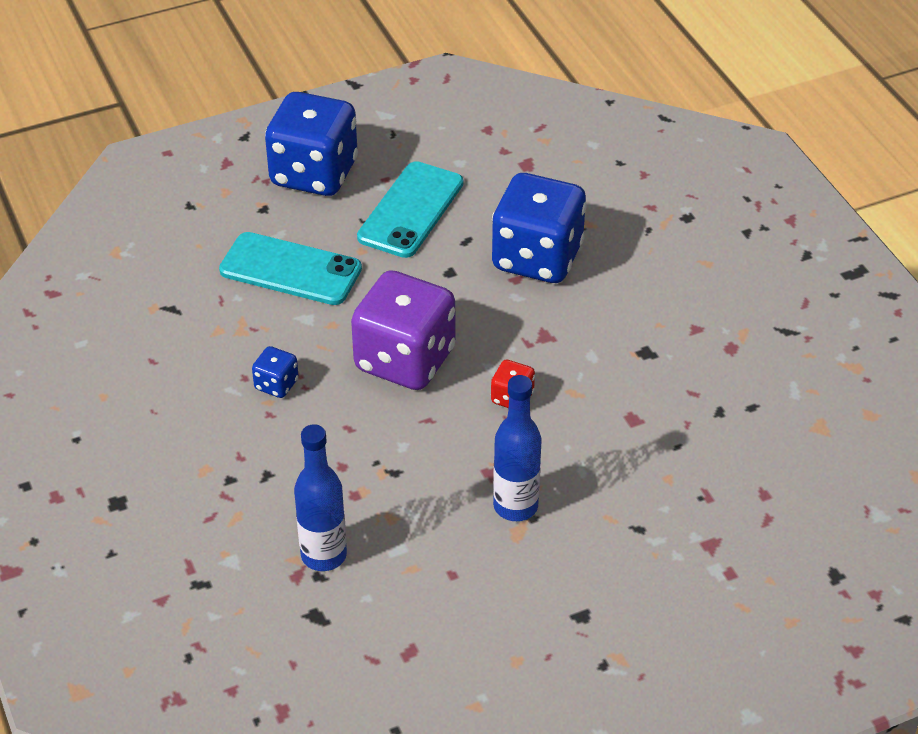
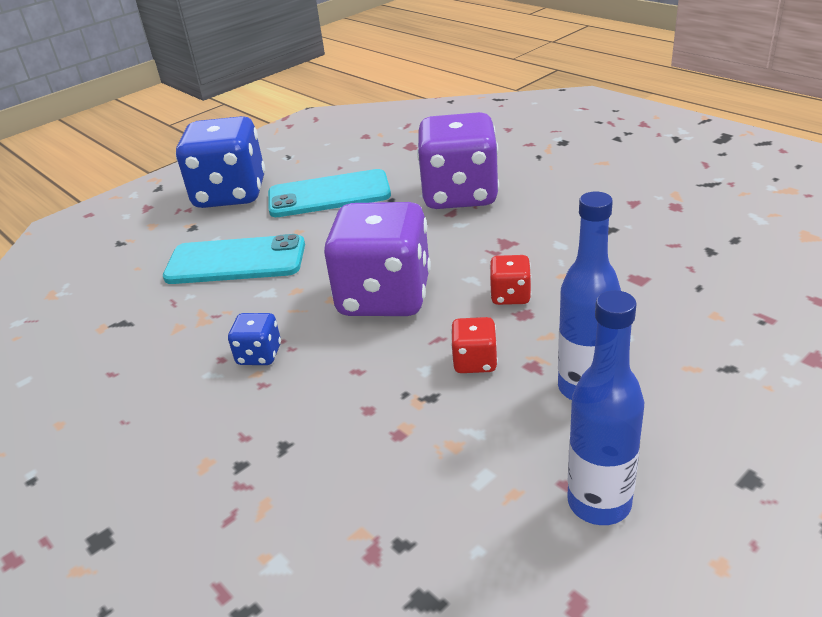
camera: 15 degrees left, 10 degrees down
(324, 555) = (395, 515): blue bottle -> blue bottle (599, 503)
(410, 210) = (329, 194): turquoise phone -> turquoise phone turned 75 degrees clockwise
(445, 453) = (475, 362): none -> red dice
(537, 258) = (460, 195): blue dice -> purple dice

